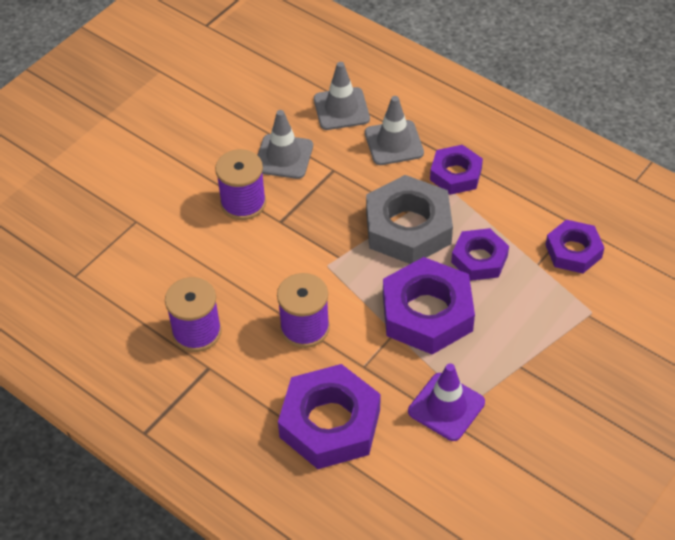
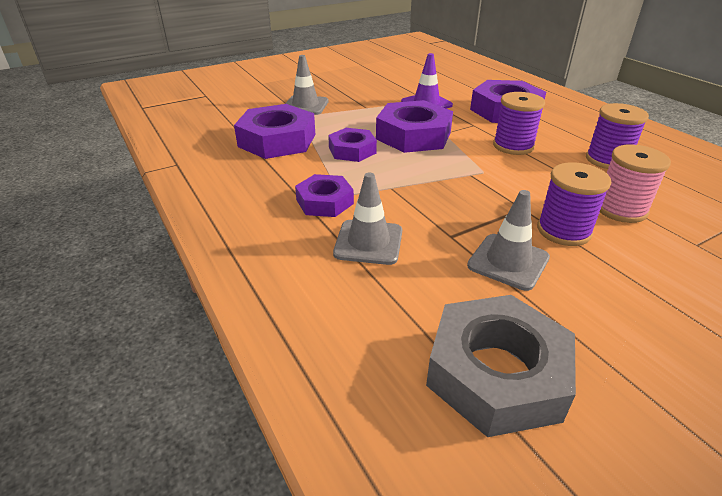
camera: 160 degrees left, 15 degrees down
(192, 247) = (620, 209): none -> pink spool
(341, 109) = (413, 296): grey traffic cone -> grey traffic cone (305, 106)
(408, 227) = (398, 178): grey nut -> grey nut (496, 373)
(573, 251) = (277, 140): purple nut -> purple nut, size x1.67

